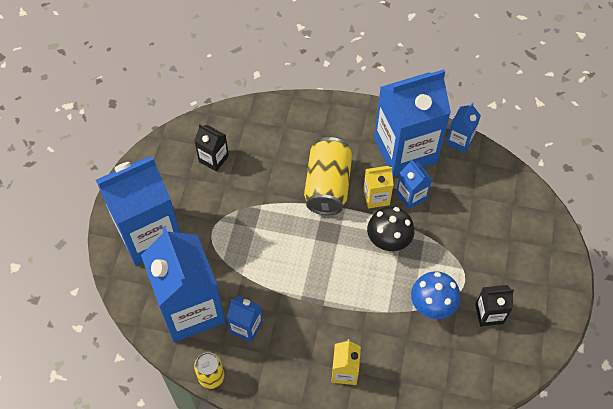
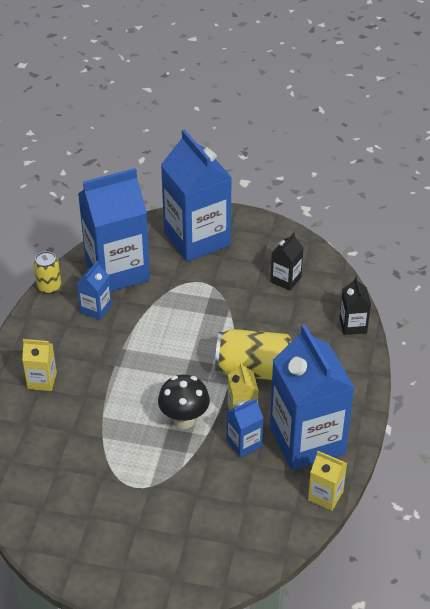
camera: 90 degrees right, 15 degrees down
(431, 307) = (104, 454): blue mushroom -> none
(459, 140) = (325, 496): blue carton -> yellow carton
(489, 314) = (92, 506): black carton -> black carton (353, 325)

